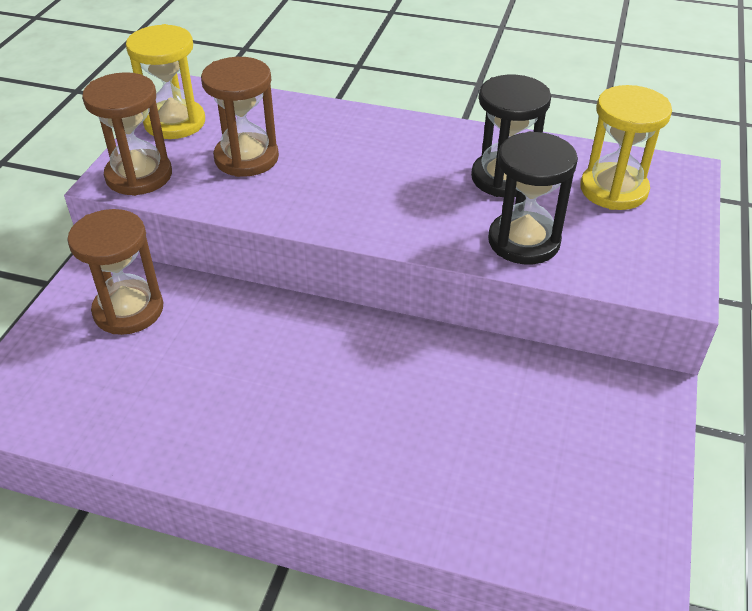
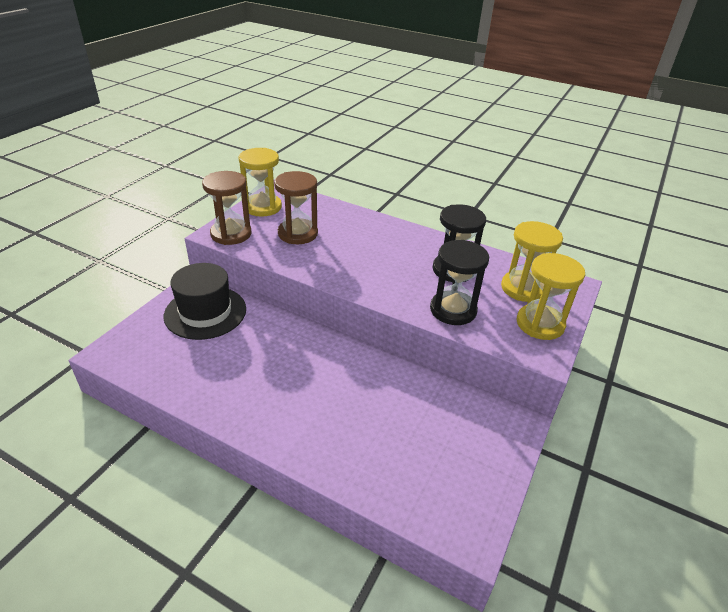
camera: 10 degrees right, 5 degrees down
(128, 310) = (205, 312): brown hourglass -> black hat
(654, 240) = (540, 324): none -> yellow hourglass

